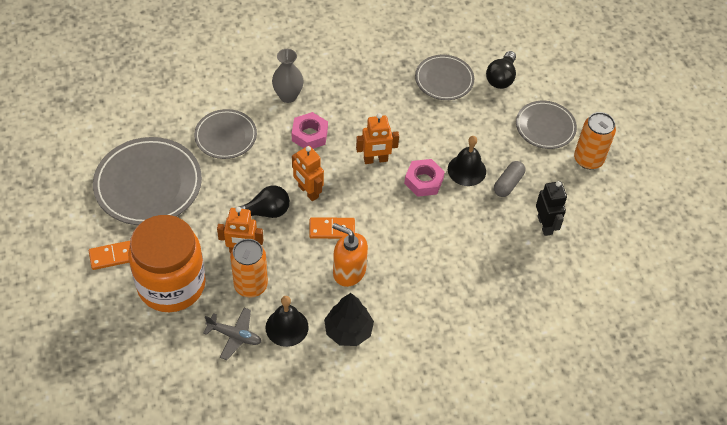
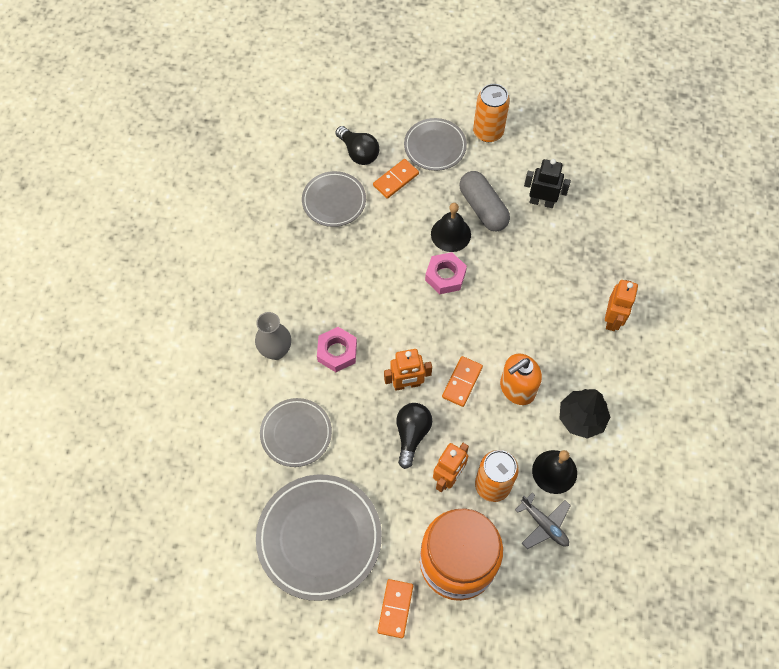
camera: 60 degrees left, 10 degrees up
(234, 336) = (544, 524): grey plane -> grey plane turned 90 degrees clockwise
(375, 160) = (399, 306): orange robot -> orange robot (612, 319)
(493, 112) = (396, 180): none -> orange domino
(508, 184) = (483, 208): grey capsule -> grey capsule, size x1.52

